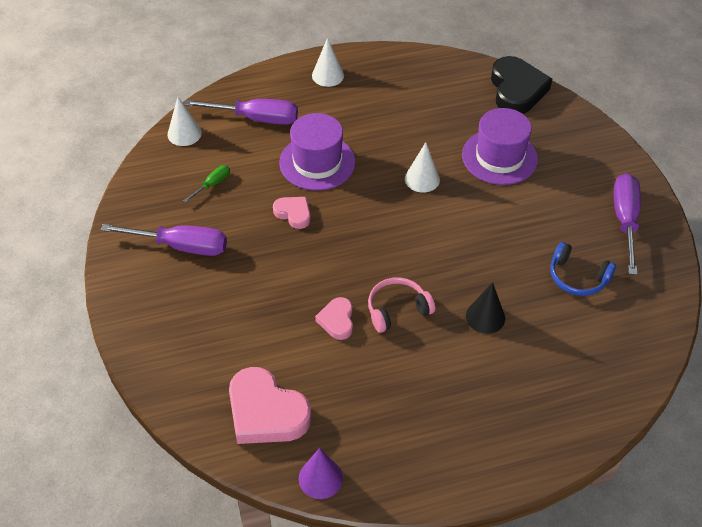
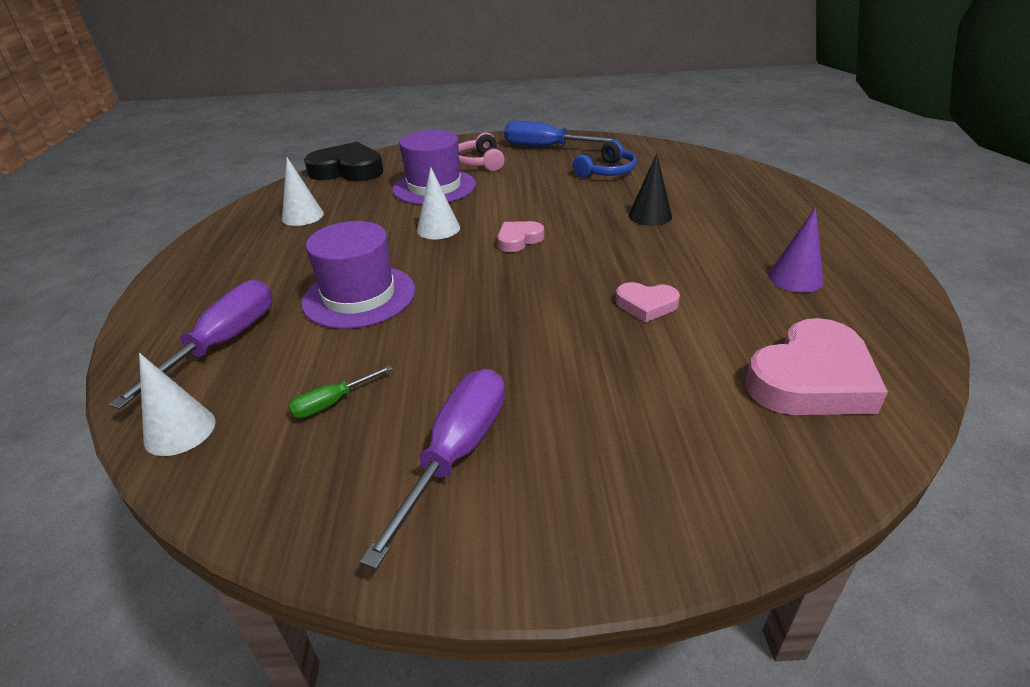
camera: 75 degrees left, 15 degrees down
(212, 184) = (332, 403): green screwdriver -> green screwdriver turned 90 degrees counterclockwise
(293, 213) = (443, 324): pink heart -> pink heart (518, 240)
(320, 478) = (906, 340): purple cone -> purple cone (795, 278)
(328, 75) = (202, 274): white cone -> white cone (302, 216)
(397, 310) = (633, 262): pink headphones -> pink headphones (480, 162)
(625, 220) = (546, 147): purple screwdriver -> blue screwdriver

